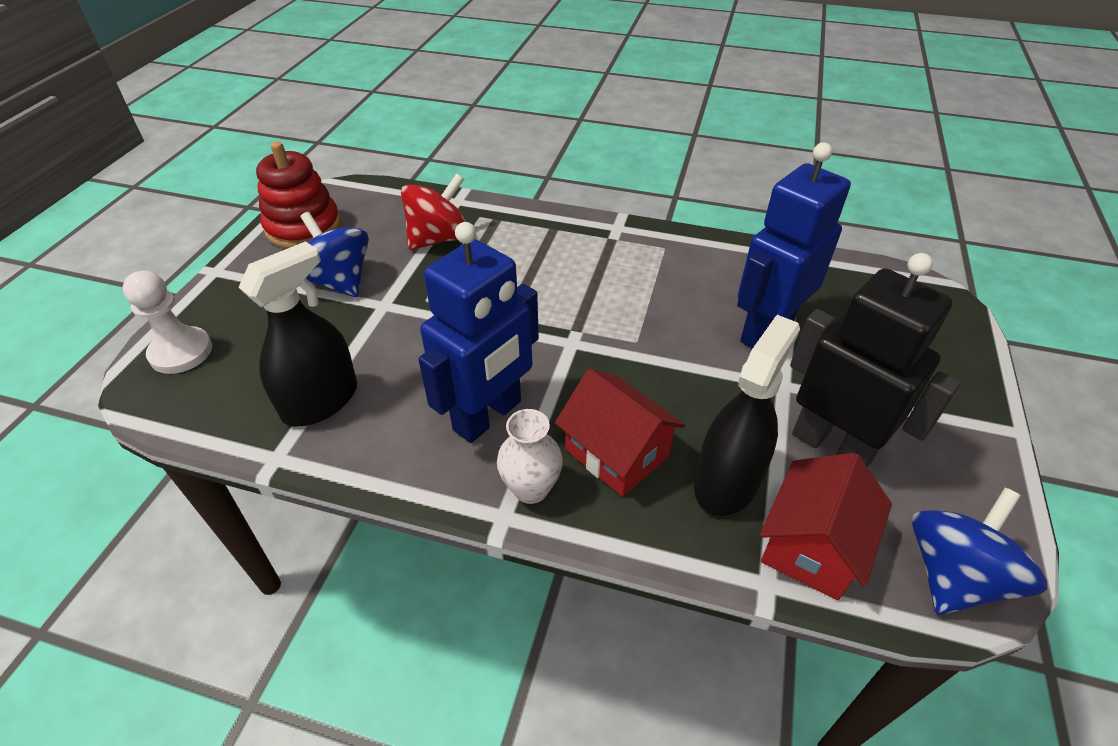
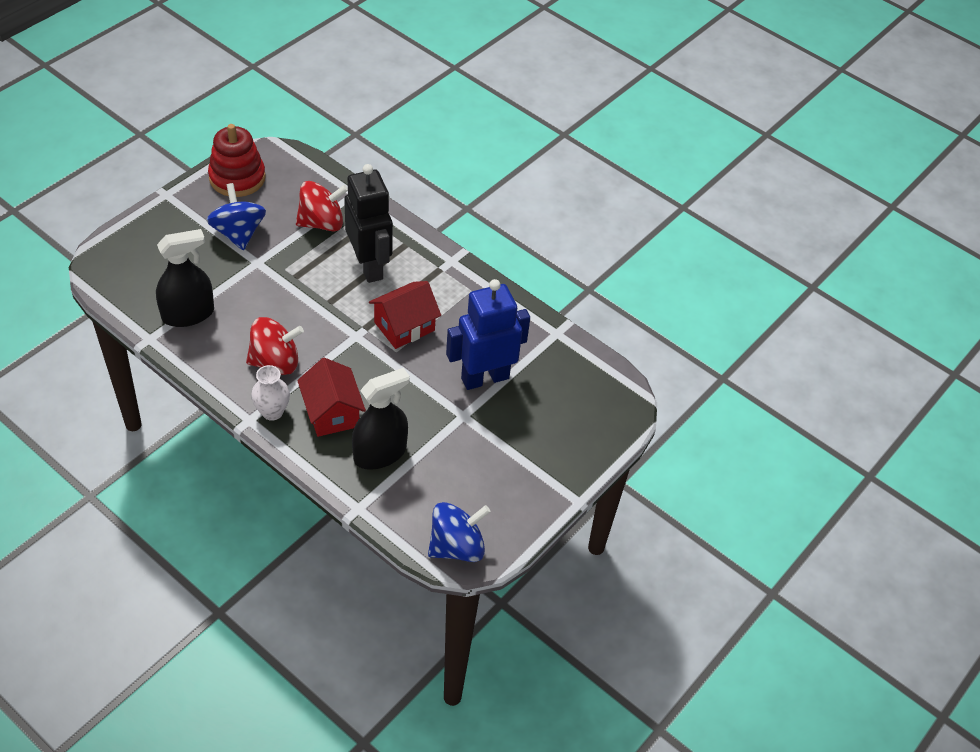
camera: 20 degrees right, 5 degrees up
(181, 352) = (124, 249): white pawn -> none
(488, 416) = (275, 362): blue robot -> red spinning top
(811, 546) = (396, 502): red house -> red house (404, 326)
(831, 446) = (457, 460): black robot -> black robot (369, 266)

